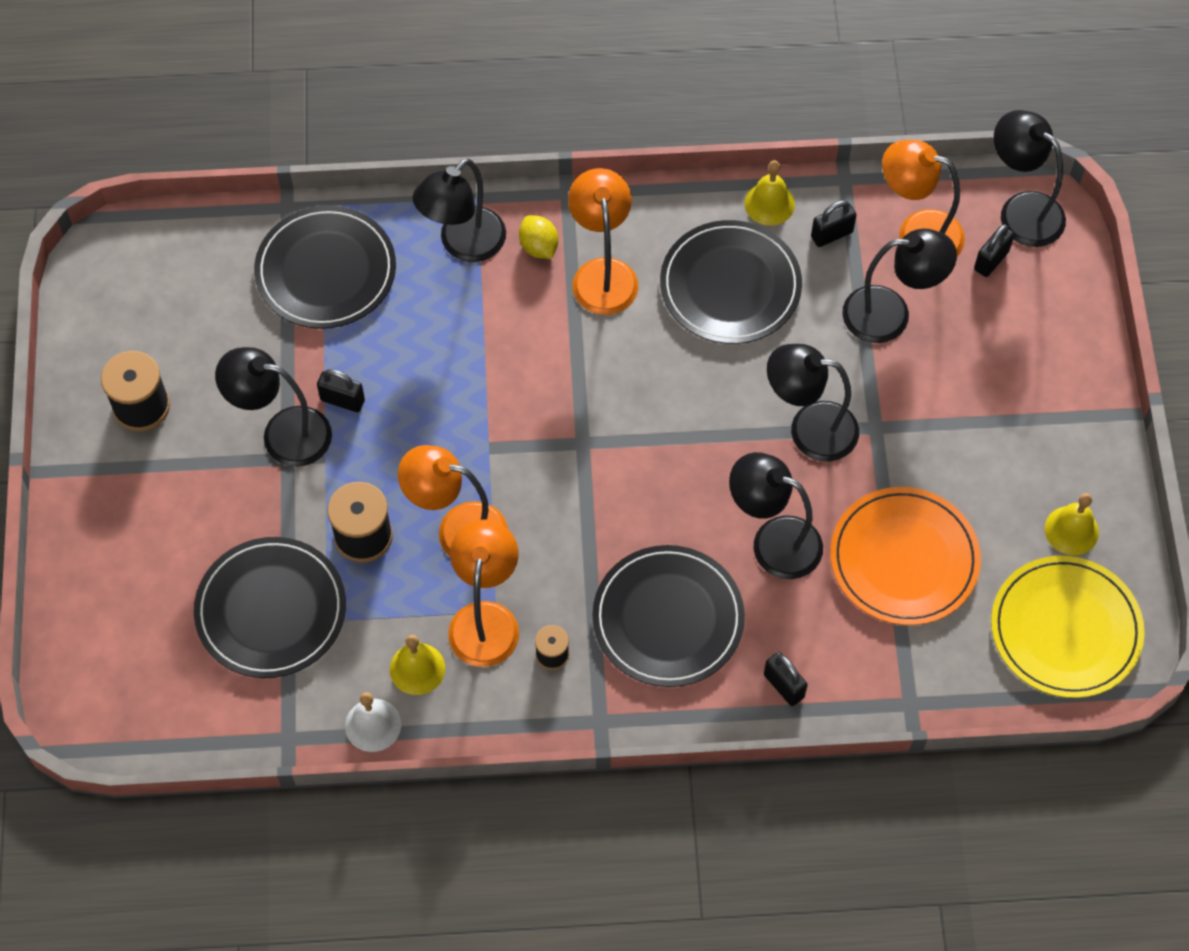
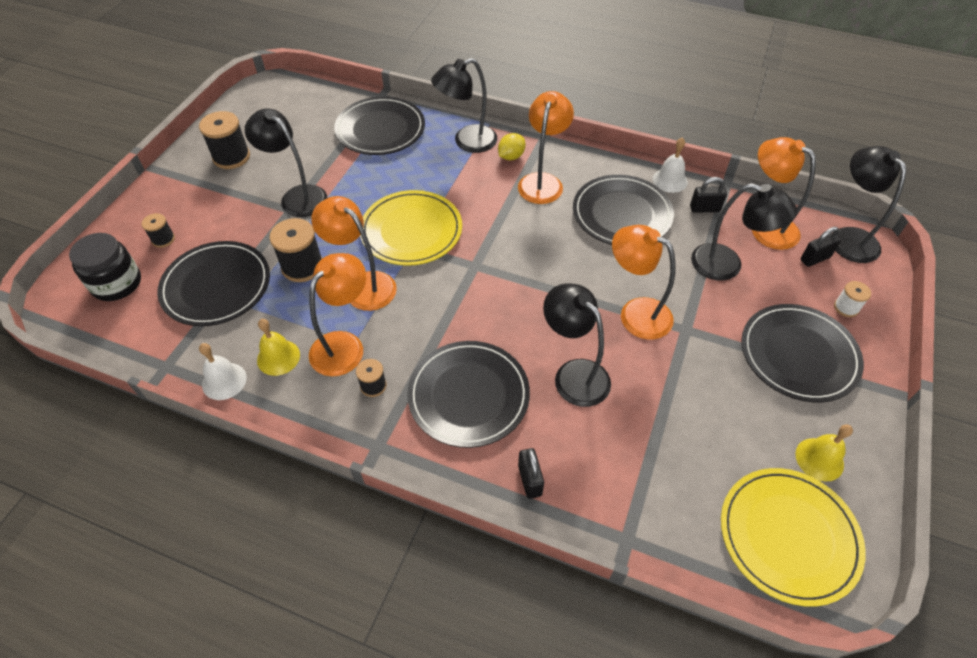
camera: 25 degrees right, 10 degrees down
(137, 662) = (117, 283): none -> black jar
(147, 574) = (163, 239): none -> black spool
(342, 400) = (343, 192): black padlock -> none
(472, 424) = (411, 231): none -> yellow plate
(539, 247) = (511, 156): yellow lemon -> yellow lemon turned 45 degrees clockwise
(769, 204) = (670, 180): yellow bell -> white bell
(809, 429) = (636, 313): black lamp -> orange lamp
(904, 559) = (669, 425): orange plate -> none
(1012, 408) = (798, 355): none -> black plate
(1047, 320) = (846, 307): none -> white spool

